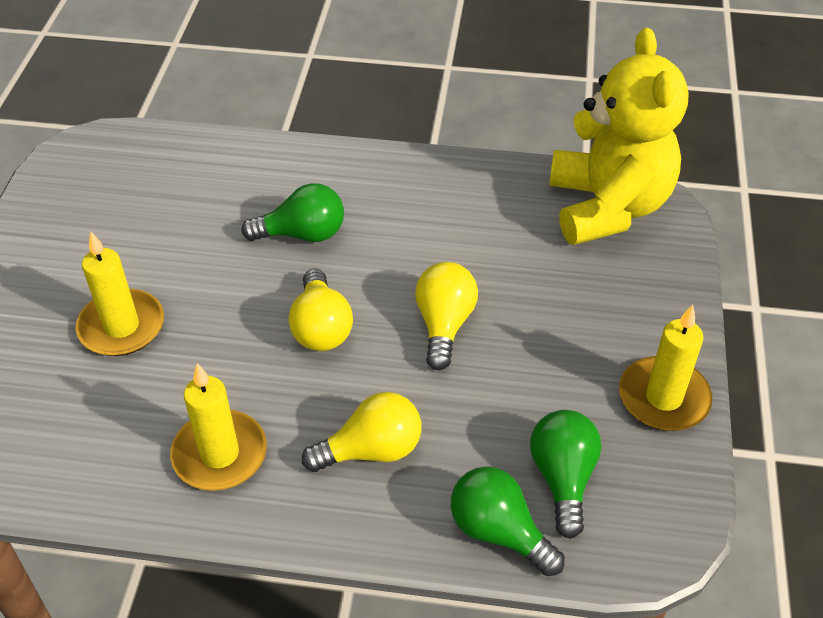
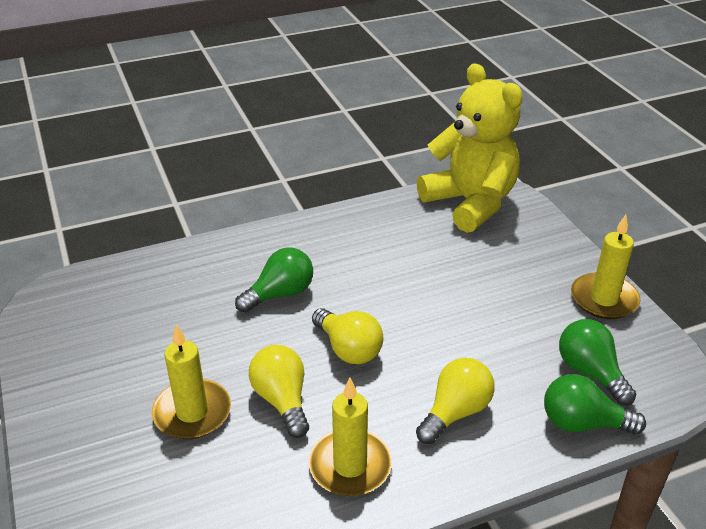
camera: 30 degrees left, 10 degrees down
(444, 324) = (431, 312): yellow light bulb -> yellow light bulb (282, 400)

